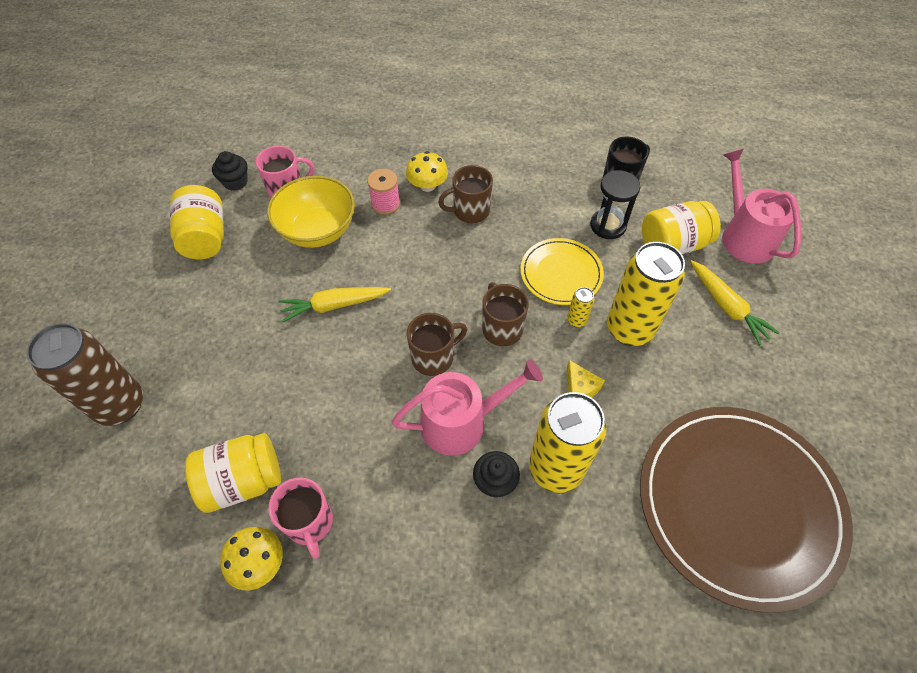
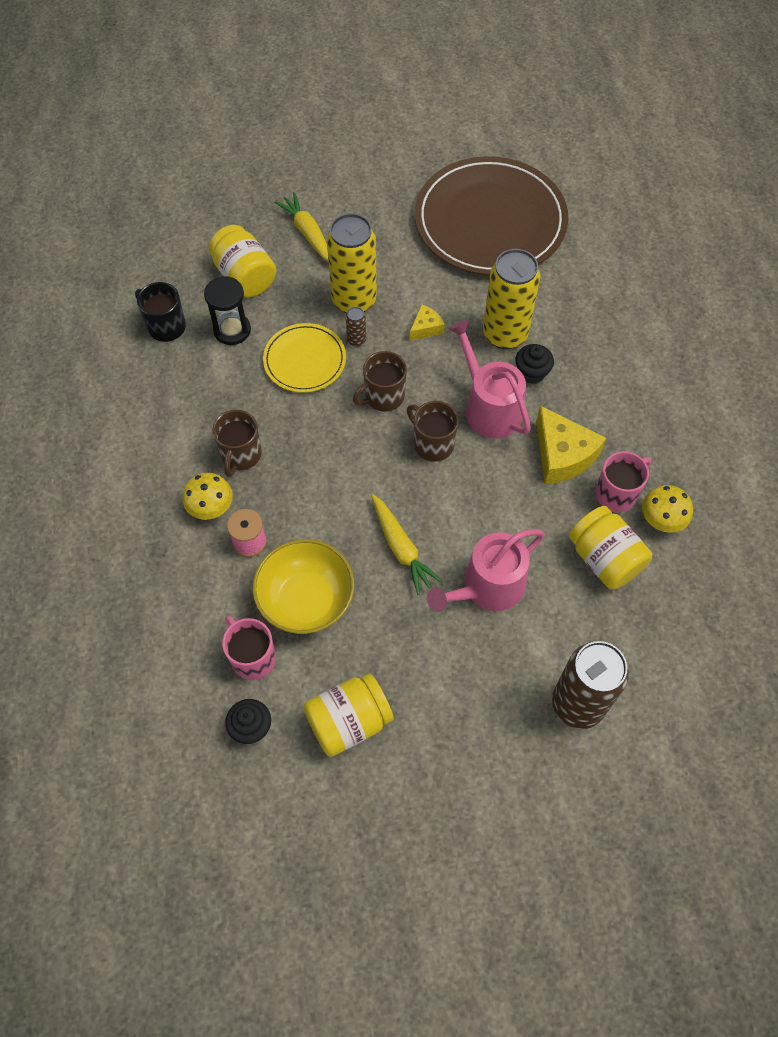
camera: 105 degrees left, 5 degrees up
(378, 479) = (562, 455): none -> yellow cheese
(470, 211) = (240, 455): brown mug -> brown mug turned 45 degrees clockwise
(576, 320) = (356, 340): yellow can -> brown can
(726, 306) = (308, 234): yellow carrot -> yellow carrot turned 75 degrees counterclockwise
(744, 236) = (220, 224): pink watering can -> pink watering can (487, 587)

